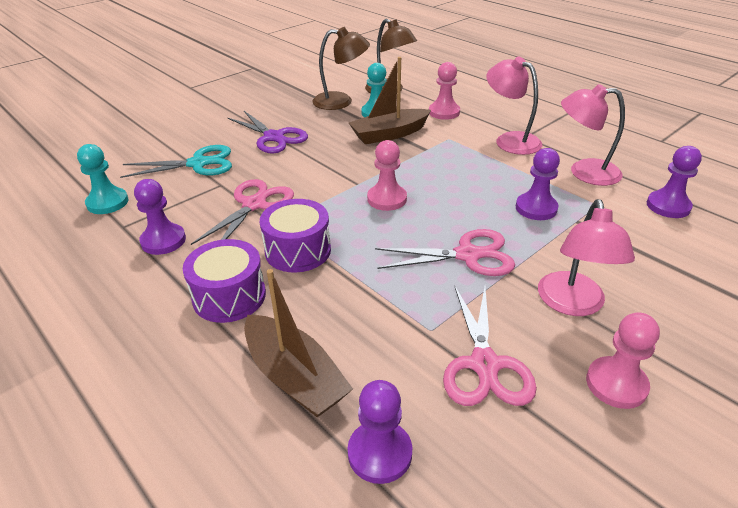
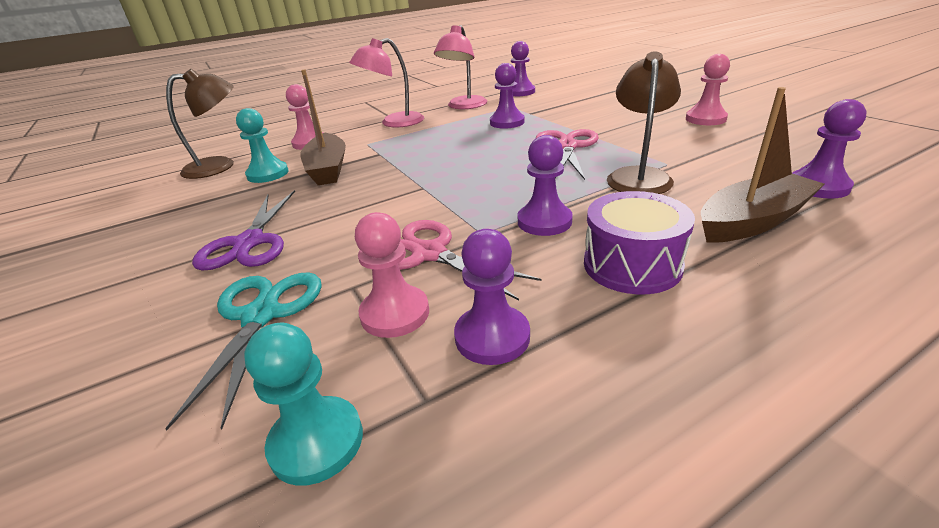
camera: 75 degrees left, 5 degrees down
(274, 137) = (249, 243): purple scissors -> purple scissors turned 120 degrees clockwise
(298, 250) = (544, 221): purple drum -> purple pawn
(341, 101) = (206, 194): brown lamp -> brown lamp (638, 176)
(387, 199) = (462, 174): pink pawn -> pink pawn (395, 313)
(484, 365) = (702, 149): pink scissors -> none
(572, 304) = (629, 122): pink lamp -> none

